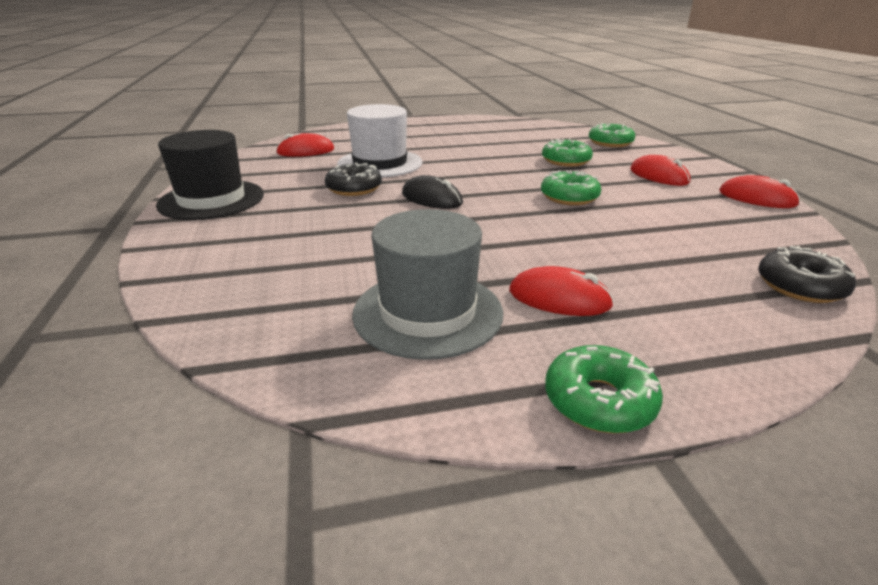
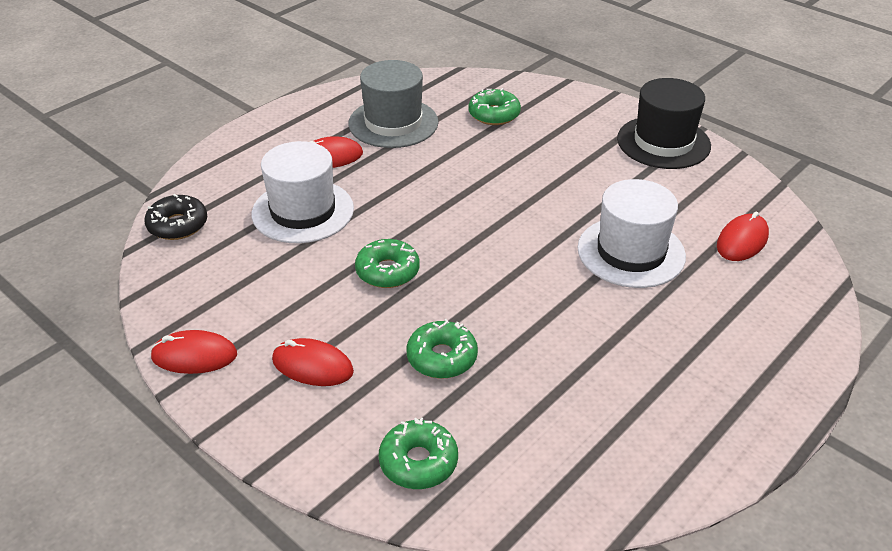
camera: 145 degrees right, 10 degrees up
(354, 188) = (587, 201): black donut -> none
(431, 198) = (505, 216): black mouse -> none
(599, 401) = (284, 115): green donut -> green donut (494, 114)
(627, 254) = (303, 211): none -> white hat

